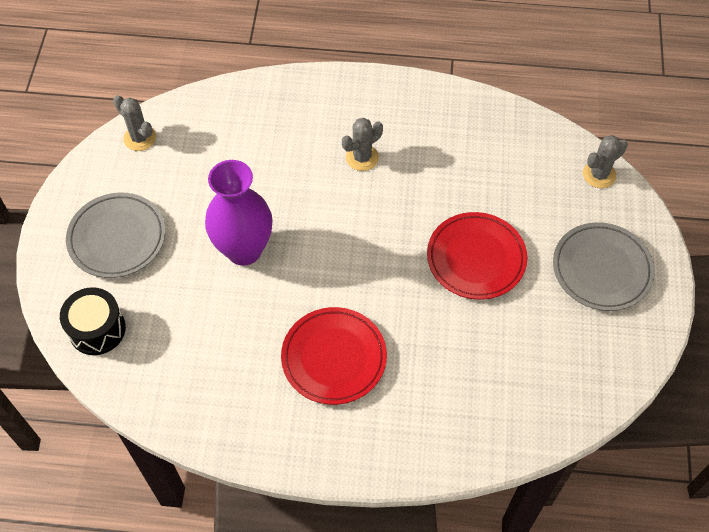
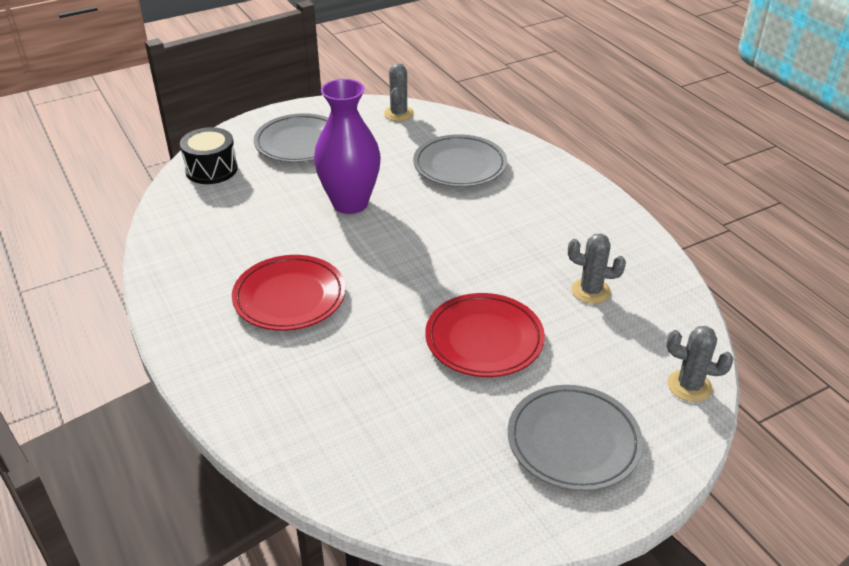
camera: 55 degrees right, 20 degrees down
(259, 144) = (459, 166): none -> grey plate
(362, 157) = (512, 222): grey cactus -> grey cactus (590, 291)

